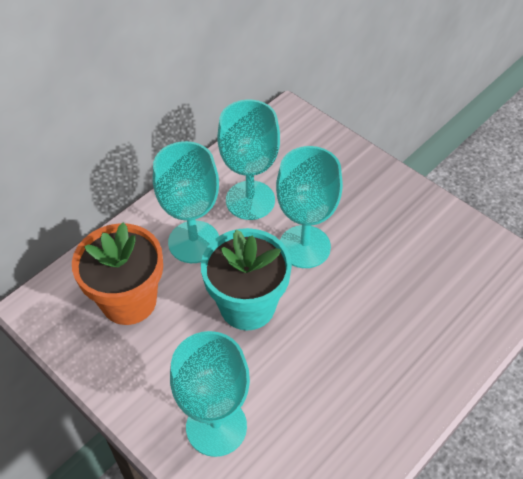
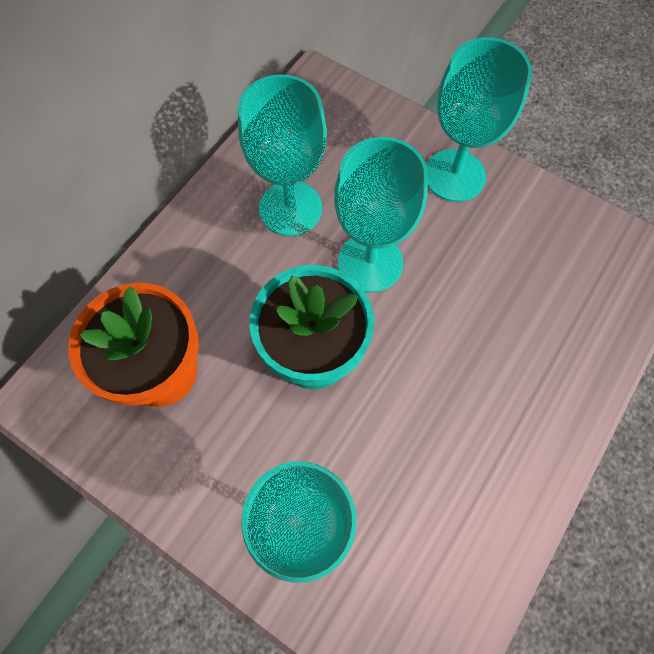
camera: 10 degrees left, 15 degrees up
(194, 242) = (229, 277): turquoise goblet -> turquoise goblet (454, 175)

